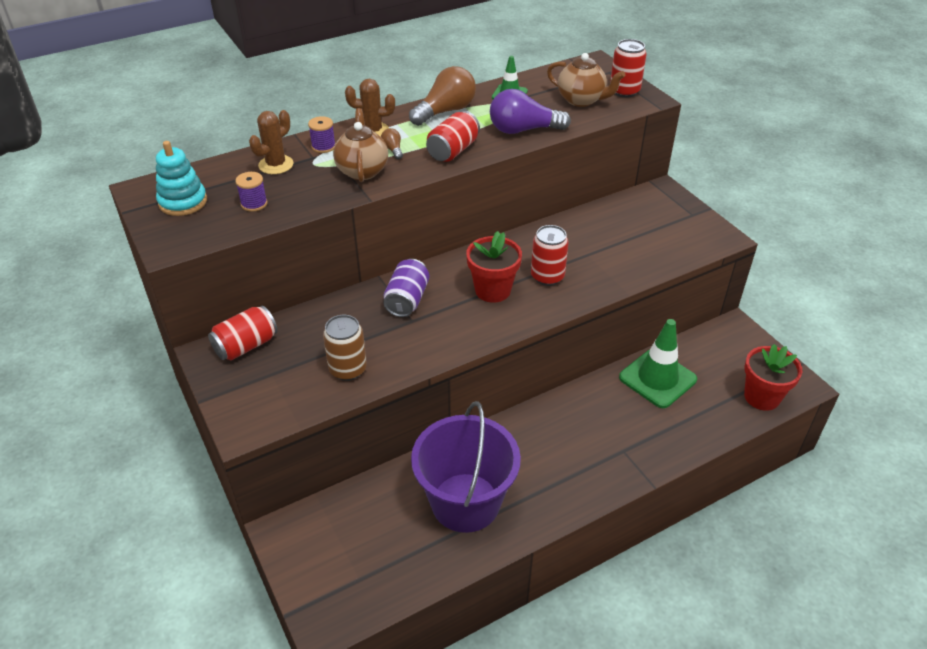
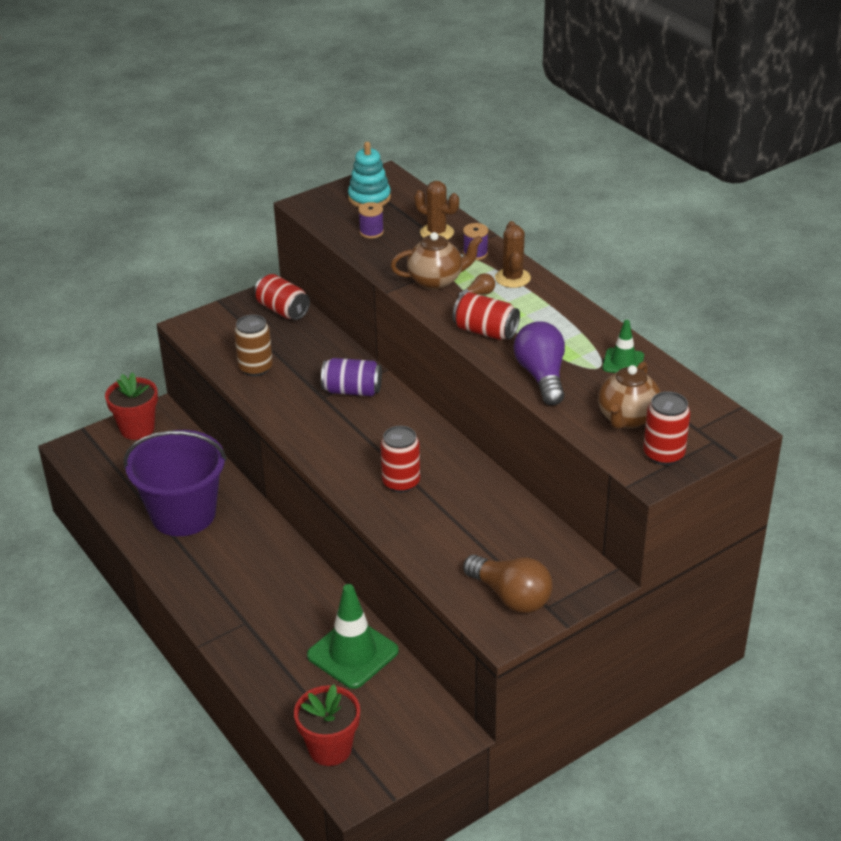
camera: 85 degrees right, 5 degrees down
(445, 111) = (568, 320): brown light bulb -> brown light bulb (510, 596)
(493, 290) = (373, 445): red flower pot -> red flower pot (137, 429)

